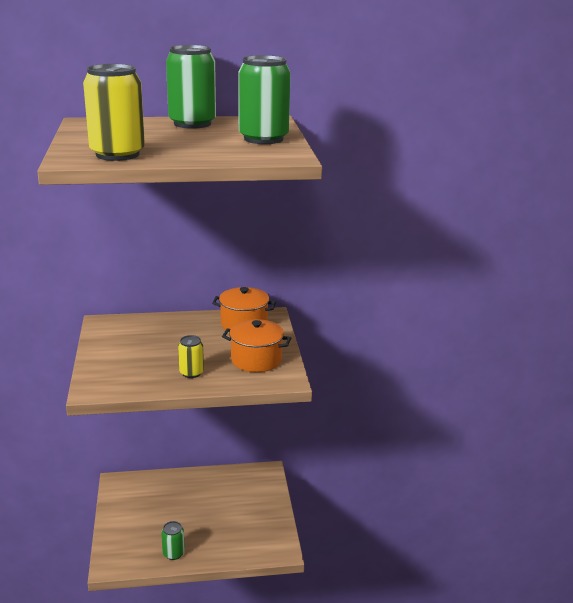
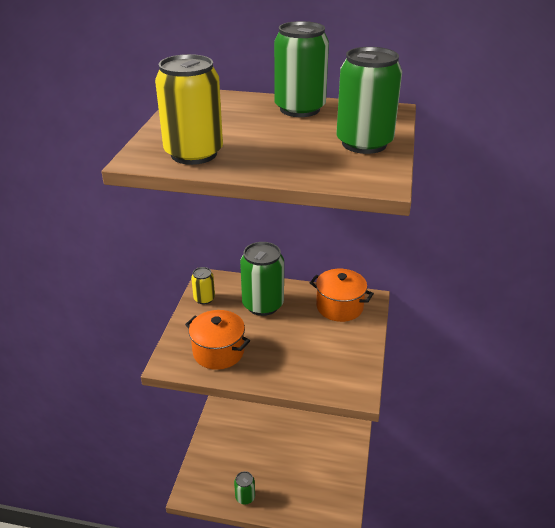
camera: 20 degrees right, 10 degrees up
(168, 333) = (263, 305): none -> green can
(191, 373) = (267, 361): yellow can -> yellow can (204, 299)
(256, 360) = (336, 357): orange pot -> orange pot (218, 352)

